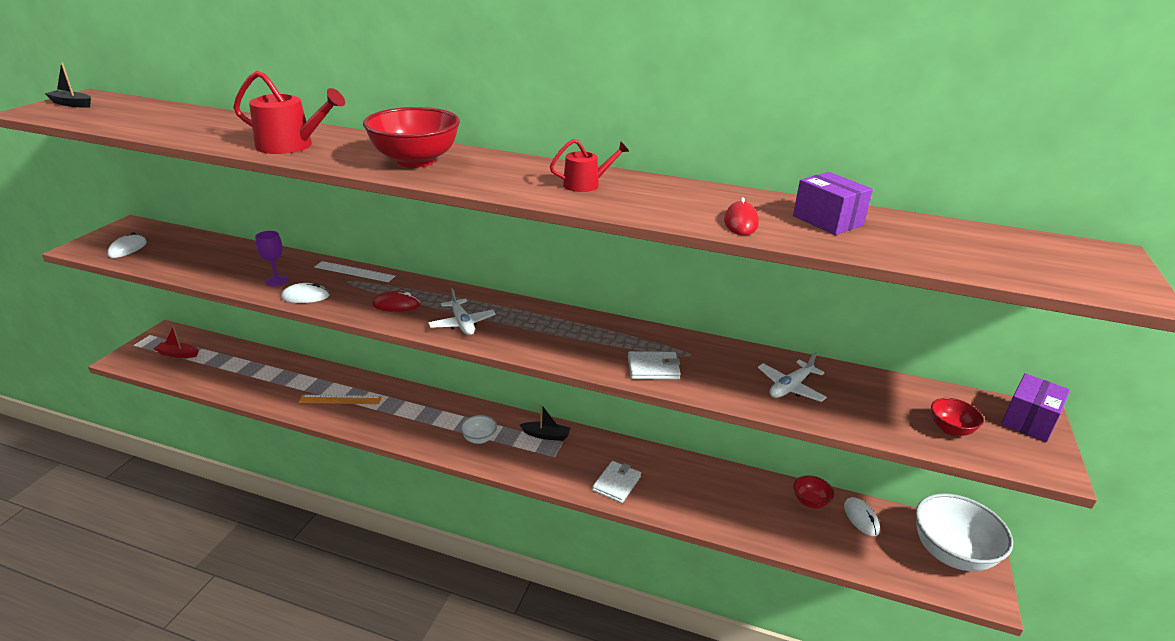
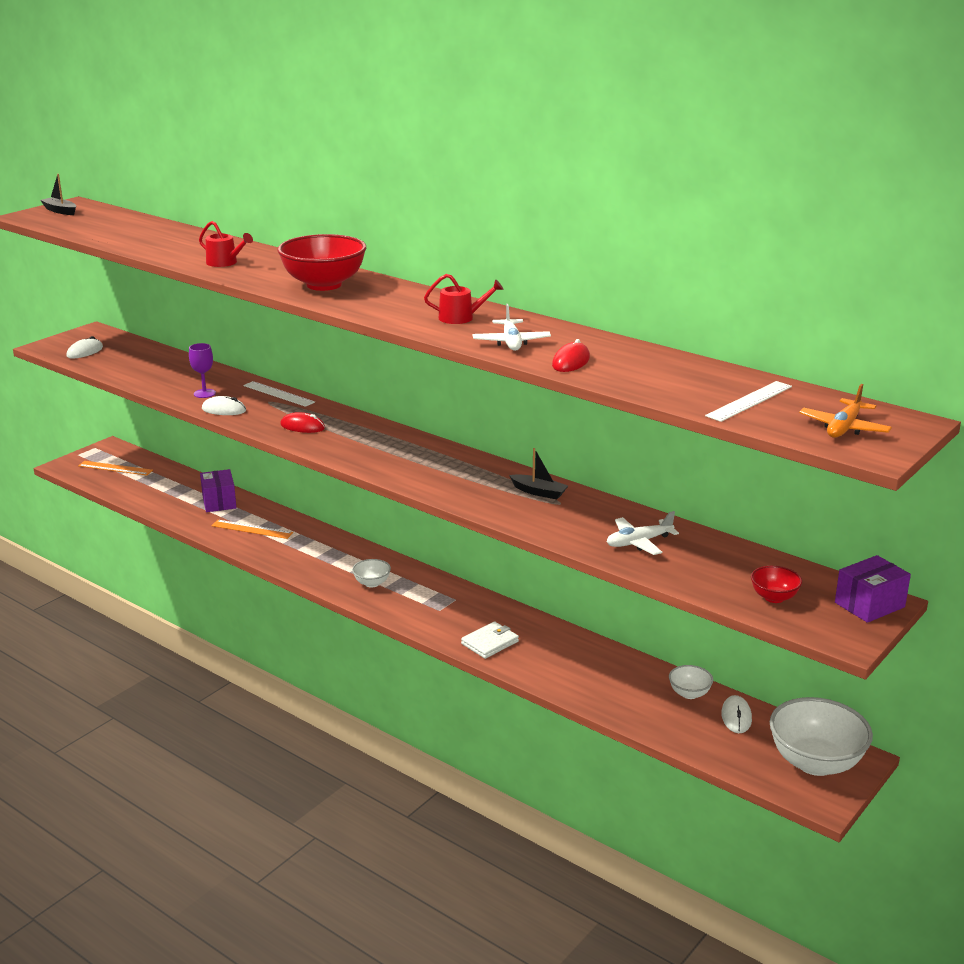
camera: 20 degrees right, 5 degrees down
(178, 354) = (115, 468): red boat -> orange ruler
(291, 146) = (225, 263): red watering can -> red watering can, size x0.61
(462, 323) = (354, 449): white plane -> white plane (511, 342)
(546, 435) = (441, 591): black boat -> black boat (539, 492)
(653, 368) = (513, 508): white wallet -> none
(810, 502) = (689, 693): red bowl -> white bowl
(827, 220) = (658, 368): purple box -> purple box (219, 502)
(951, 247) = (749, 401): none -> white ruler
(1068, 267) = (844, 428): none -> orange plane

